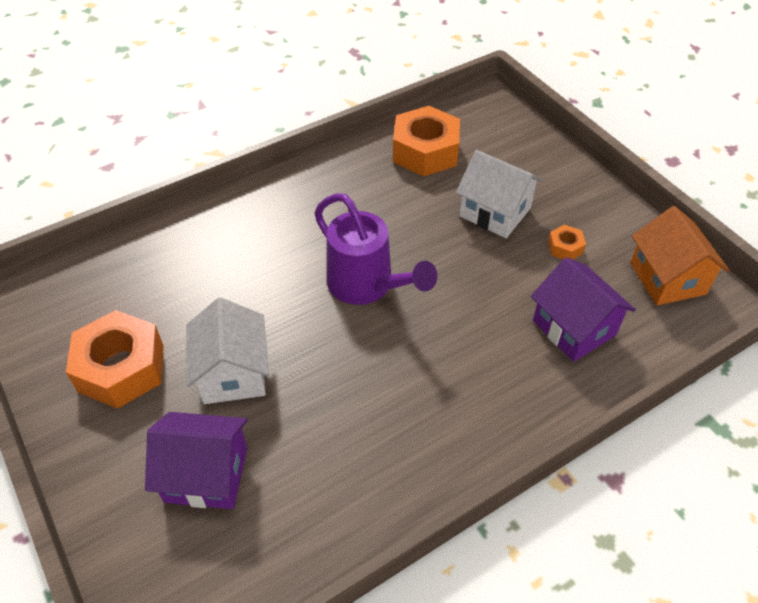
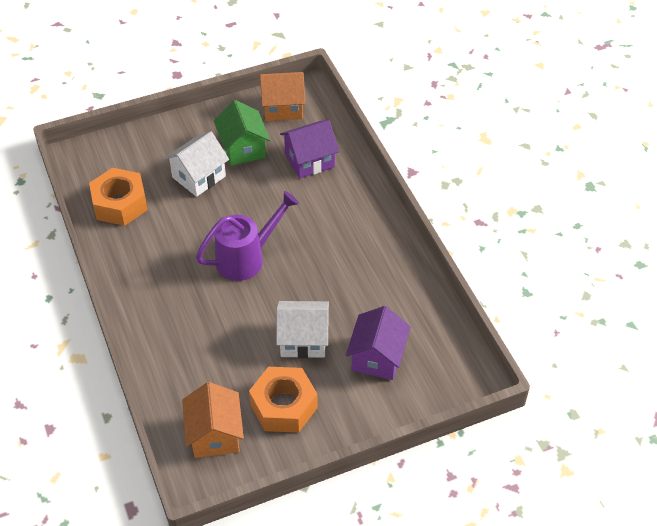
camera: 80 degrees left, 0 degrees up
(82, 303) = (215, 434): none -> orange house
(565, 247) = (243, 148): orange nut -> green house

